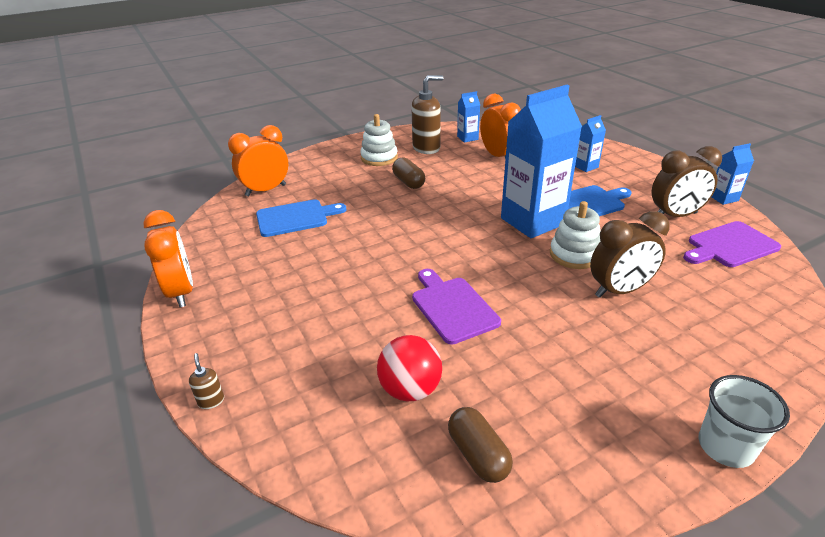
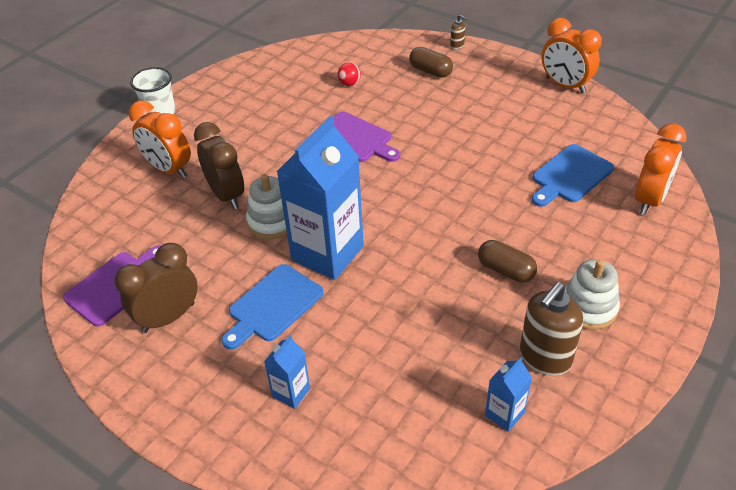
camera: 155 degrees right, 10 degrees up
(410, 389) = (349, 83): red ball -> red ball, size x0.56
(478, 455) = (294, 69): brown capsule -> brown capsule (430, 71)
(498, 156) = (427, 374): orange clock -> orange clock (169, 169)
(619, 290) = (226, 195): brown clock -> brown clock turned 105 degrees clockwise
(723, 198) = (102, 377): blue carton -> none

